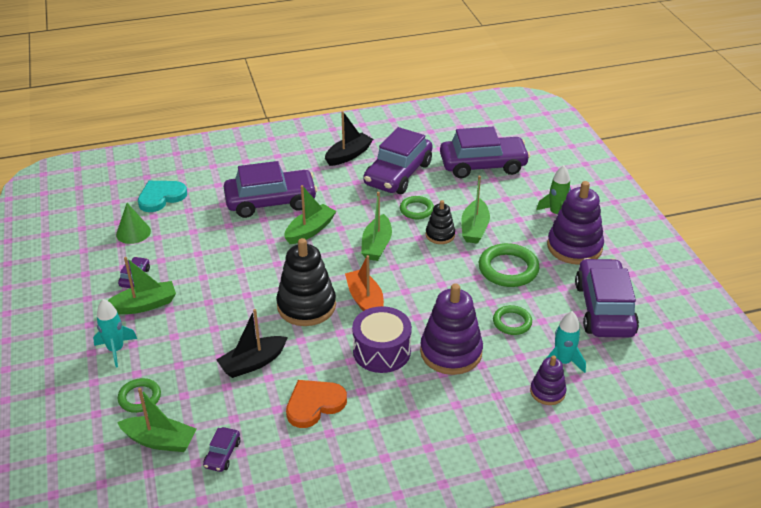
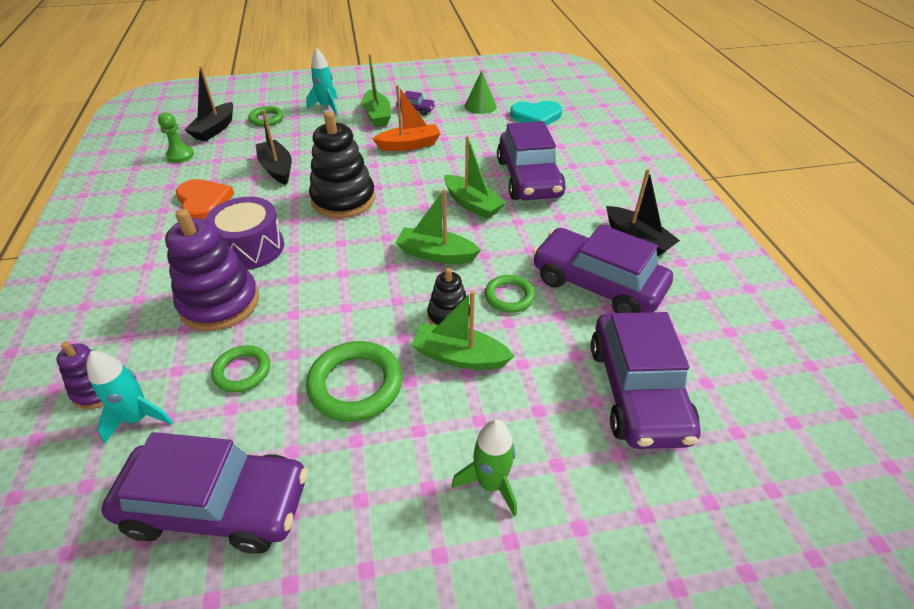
camera: 95 degrees right, 5 degrees up
(160, 441) = (215, 129): green boat -> black boat
(161, 197) = (536, 116): turquoise heart -> turquoise heart turned 120 degrees clockwise
(222, 454) = (180, 156): purple car -> green pawn
(365, 300) = (337, 240): orange boat -> orange boat (409, 145)
(574, 247) = (389, 494): purple stacking toy -> none

